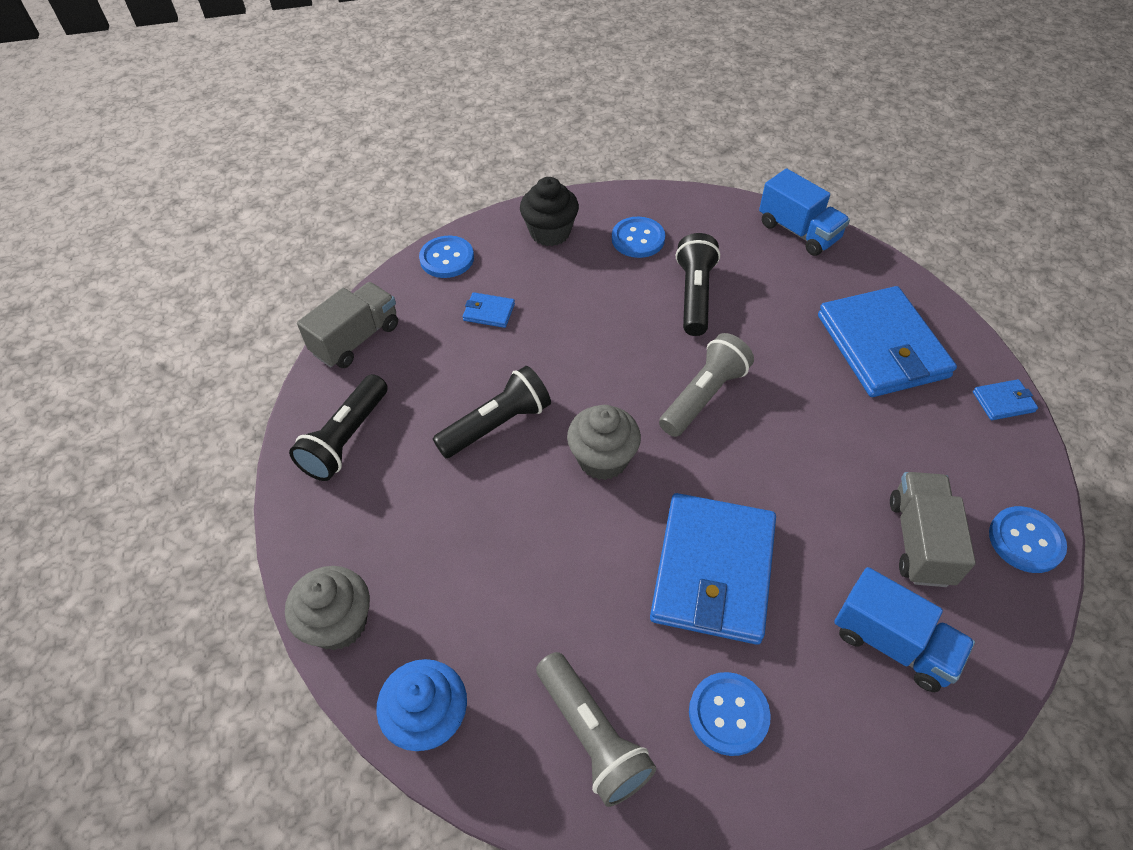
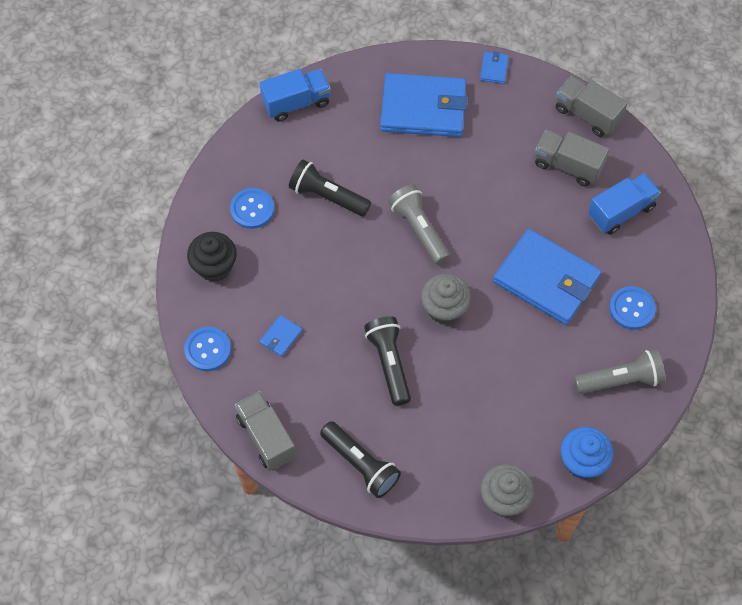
camera: 70 degrees left, 10 degrees up
(1025, 541) = (587, 115): blue button -> grey truck

